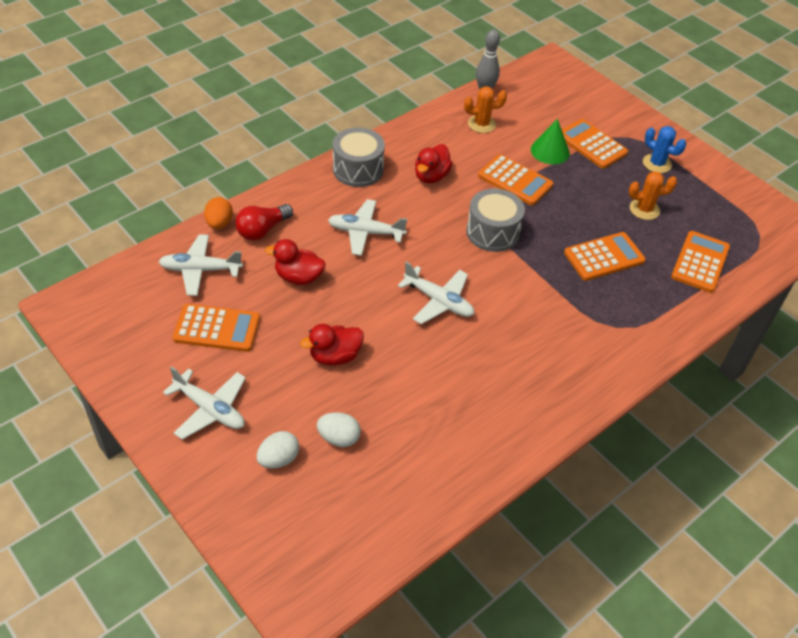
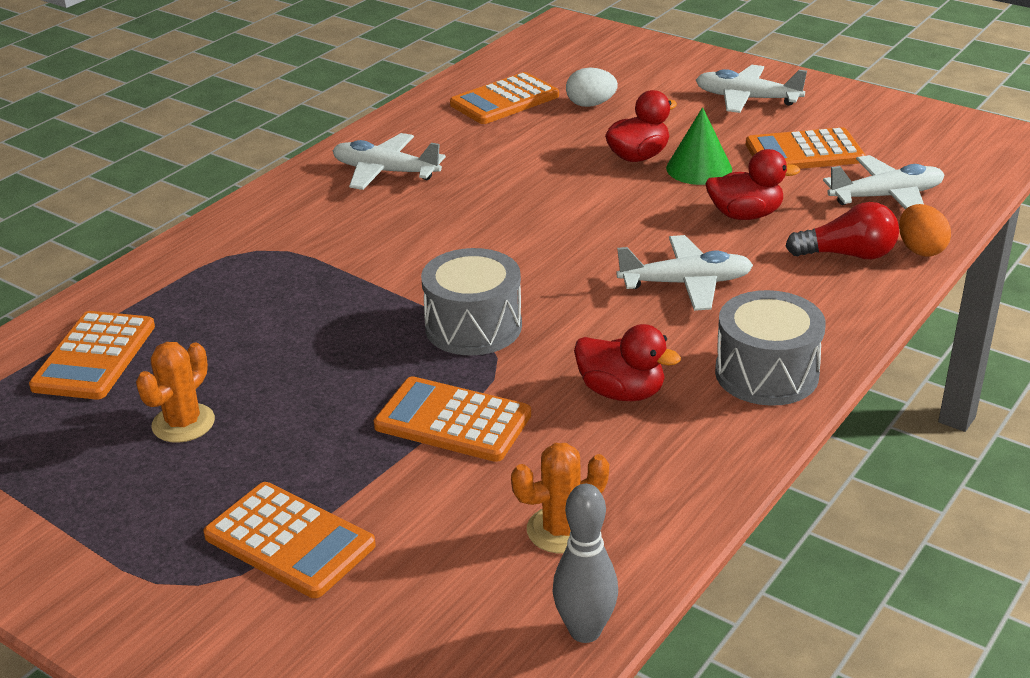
camera: 170 degrees right, 15 degrees down
(262, 230) = (847, 255): red light bulb -> red light bulb turned 60 degrees clockwise
(278, 459) = (644, 83): white egg -> none
(431, 176) = (621, 392): red duck -> red duck turned 105 degrees clockwise
(438, 301) = (528, 228): white plane -> white plane (385, 172)
(550, 151) = (388, 501): green cone -> green cone (699, 168)
(604, 257) = (271, 330): orange calculator -> orange calculator (504, 100)
(644, 209) = (183, 423): orange cactus -> orange cactus turned 45 degrees counterclockwise
(657, 163) = (135, 528): blue cactus -> none

